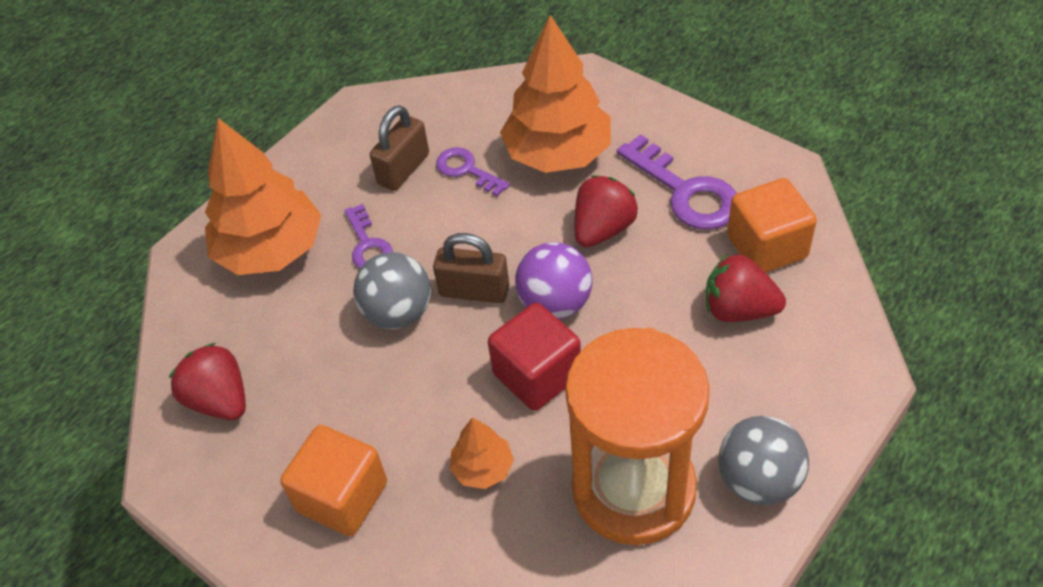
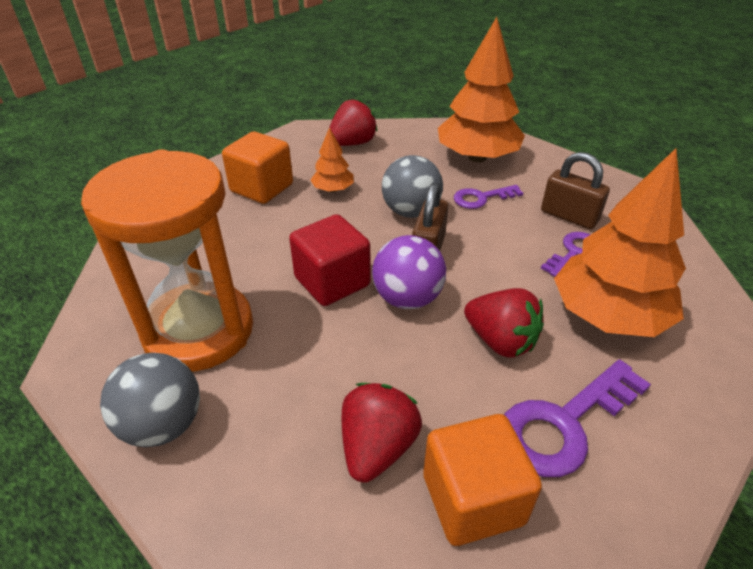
camera: 90 degrees right, 10 degrees down
(482, 468) = (256, 248): orange tree -> orange tree (333, 189)

